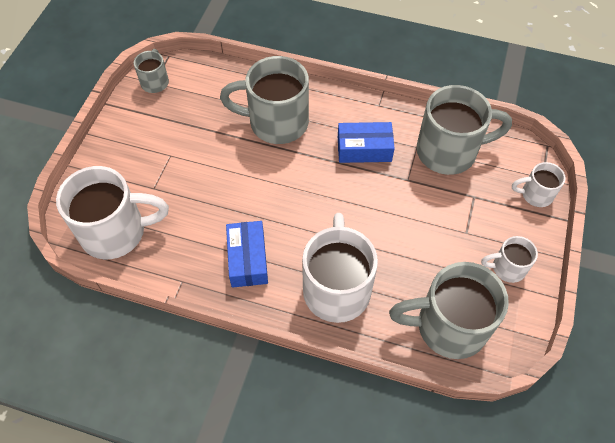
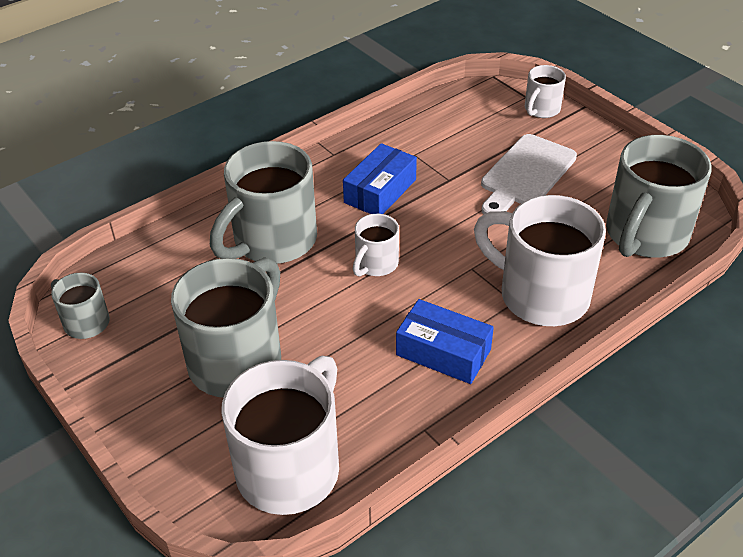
camera: 55 degrees left, 15 degrees down
(449, 151) = (441, 136): grey mug -> grey mug (237, 360)
(452, 221) = (525, 174): none -> white cutting board
(507, 268) = (608, 166): white mug -> white mug (375, 264)

